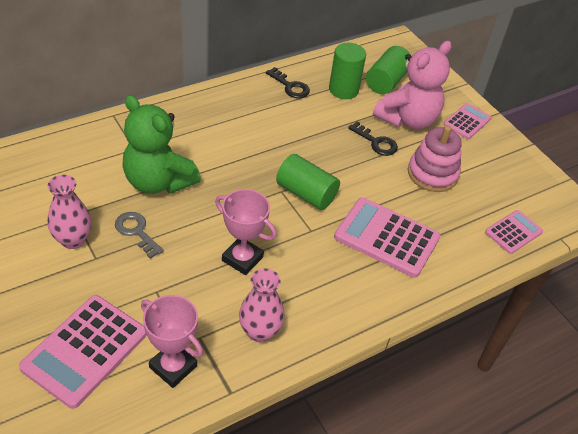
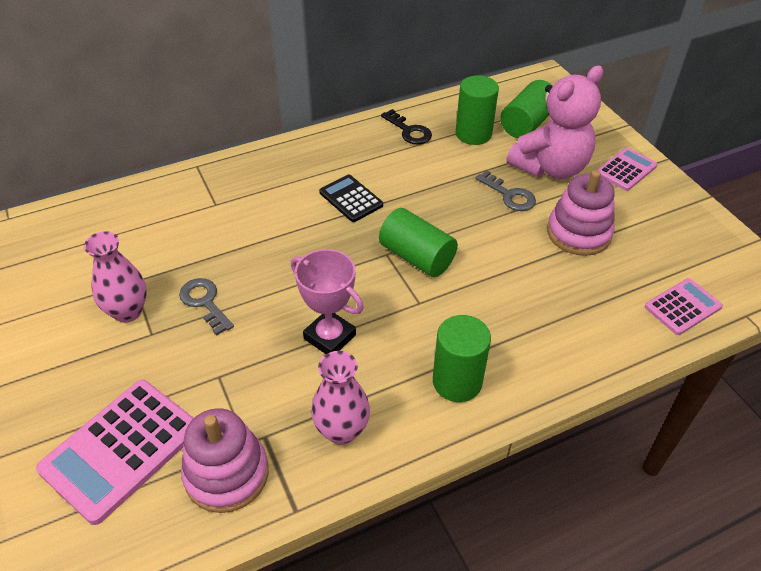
camera: 10 degrees right, 0 degrees up
(158, 181) = (238, 242): green teddy bear -> none
(173, 367) = (226, 474): pink trophy -> pink stacking toy
(247, 145) = (351, 199): none -> black calculator
(346, 292) = (457, 382): none -> green cylinder
(376, 142) = (509, 195): black key -> grey key
(386, 237) = (515, 312): pink calculator -> none

